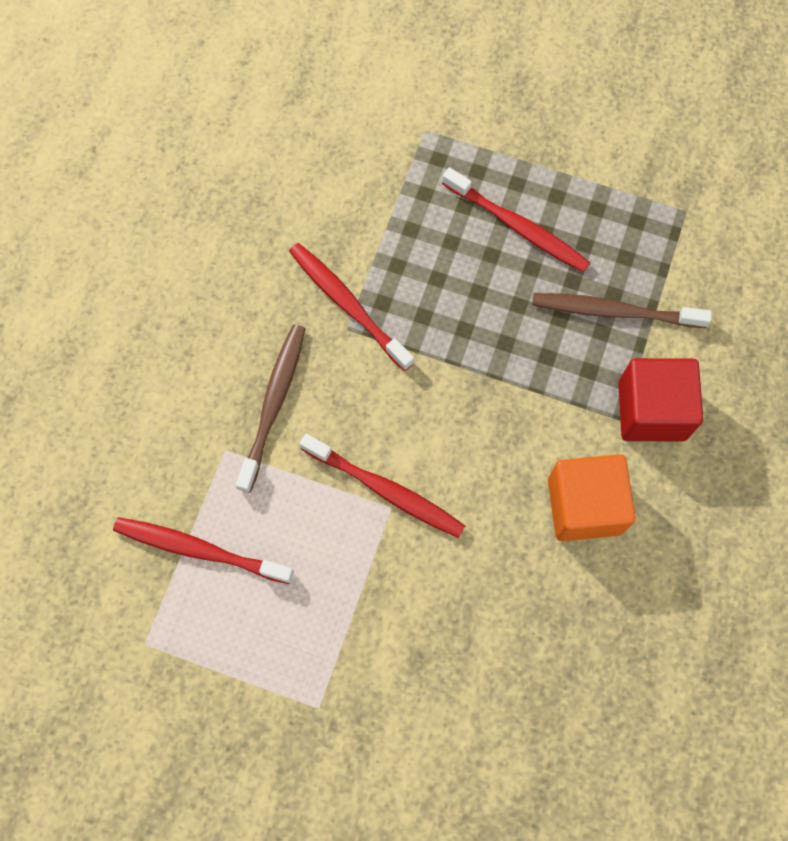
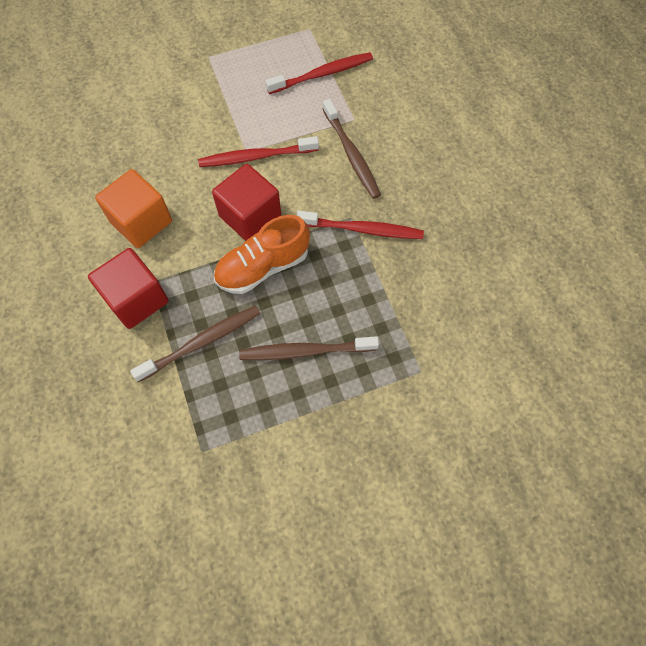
camera: 140 degrees right, 5 degrees down
(455, 415) = (250, 216): none -> red cube
(489, 344) = (263, 267): none -> orange shoe
(518, 227) = (304, 351): red toothbrush -> brown toothbrush

